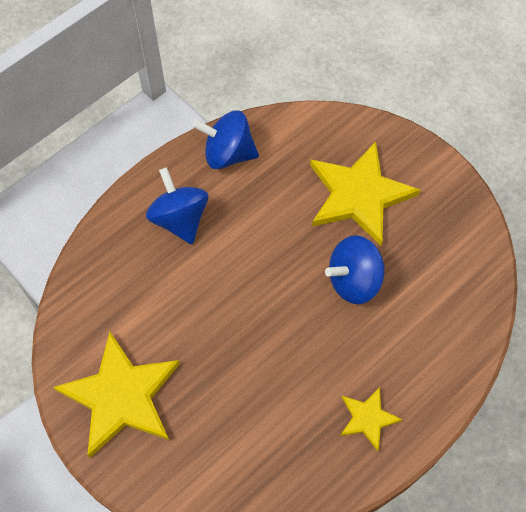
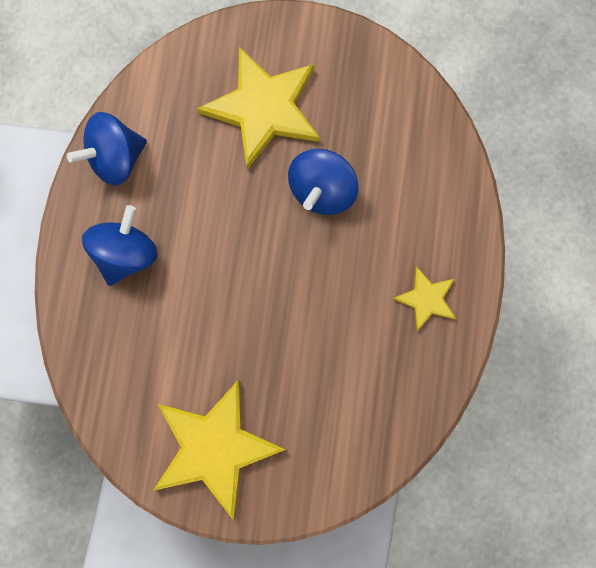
camera: 40 degrees left, 15 degrees up
(180, 219) = (127, 254): blue spinning top -> blue spinning top turned 90 degrees clockwise

